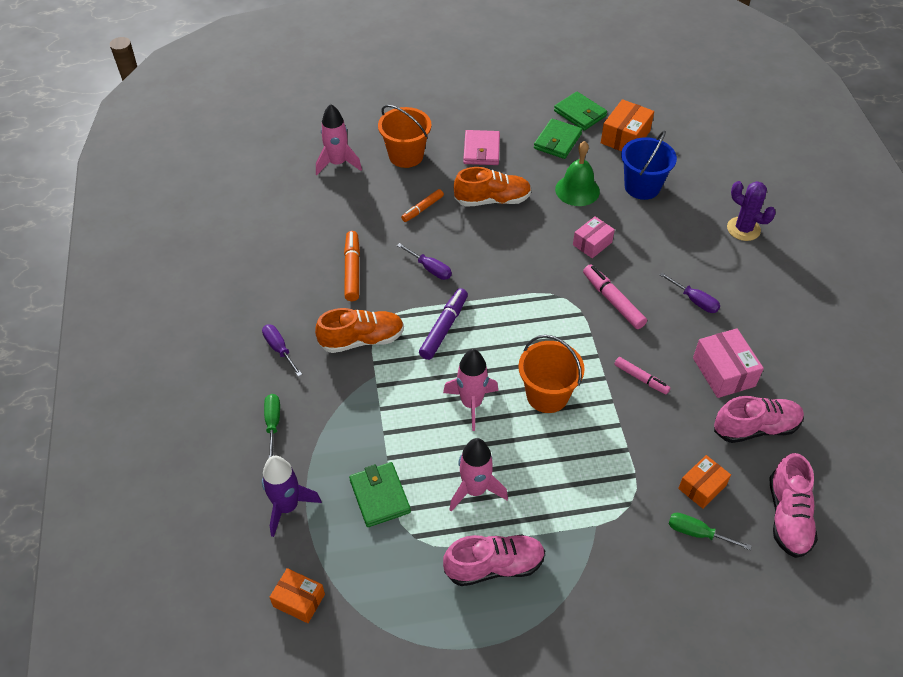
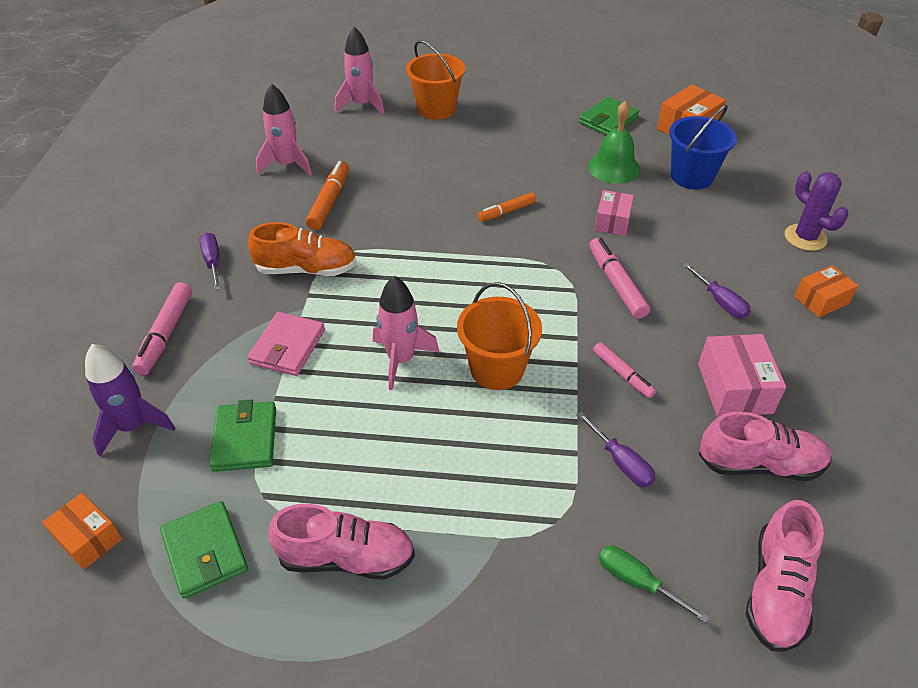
camera: 15 degrees right, 5 degrees down
(273, 424) = (165, 334): green screwdriver -> pink marker
(422, 209) = (432, 158): orange marker -> orange marker (506, 212)
(430, 268) = (415, 214): purple screwdriver -> purple screwdriver (621, 462)
(444, 328) = (404, 275): purple marker -> none
(475, 490) = (362, 458): pink rocket -> pink rocket (286, 165)
(481, 150) = (520, 116): pink wallet -> pink wallet (287, 347)
(492, 200) = (513, 162): orange shoe -> none
(580, 113) = (643, 99): green wallet -> green wallet (205, 551)
(592, 243) = (612, 221): pink box -> pink box turned 45 degrees counterclockwise
(702, 487) = (662, 522): orange box -> orange box (821, 300)

